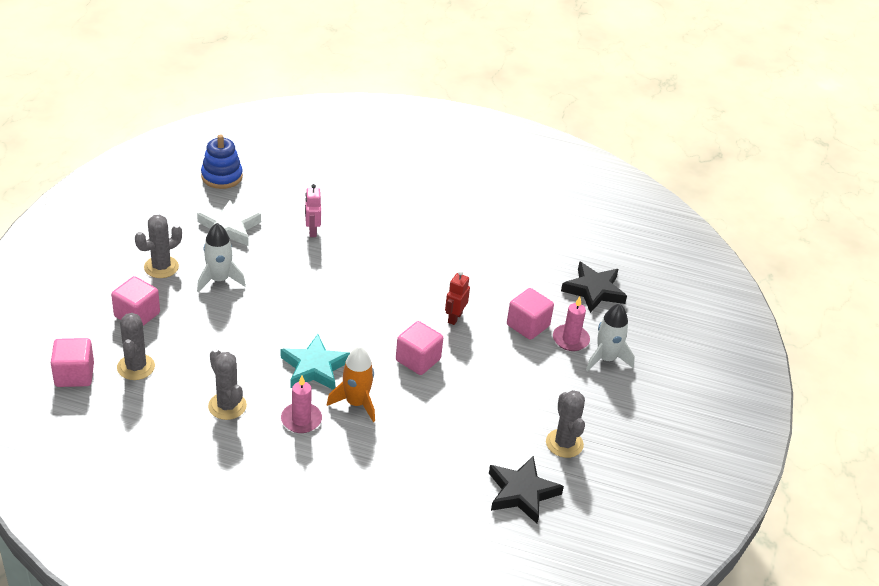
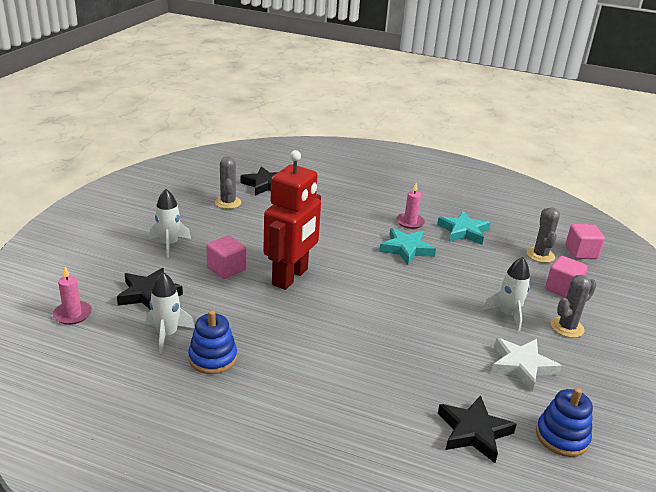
camera: 175 degrees left, 10 degrees down
(227, 406) = (463, 231): grey cactus -> turquoise star
(291, 179) = (474, 432): none -> black star
(312, 231) = (432, 361): pink robot -> none
(356, 403) = (373, 228): orange rocket -> none
(418, 360) = (325, 250): pink cube -> none
(454, 318) = (290, 277): red robot -> red robot, size x2.47
(508, 229) = (213, 358): none -> blue stacking toy
(556, 249) = (167, 334): none -> white rocket
(570, 339) = (193, 258): pink candle -> pink candle (73, 314)

